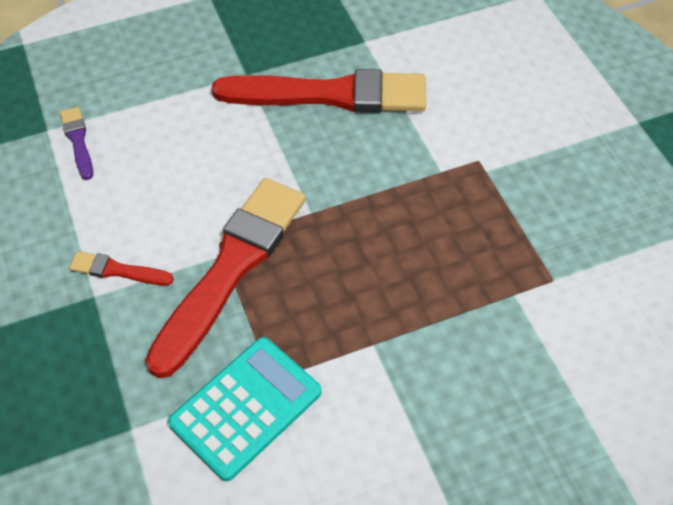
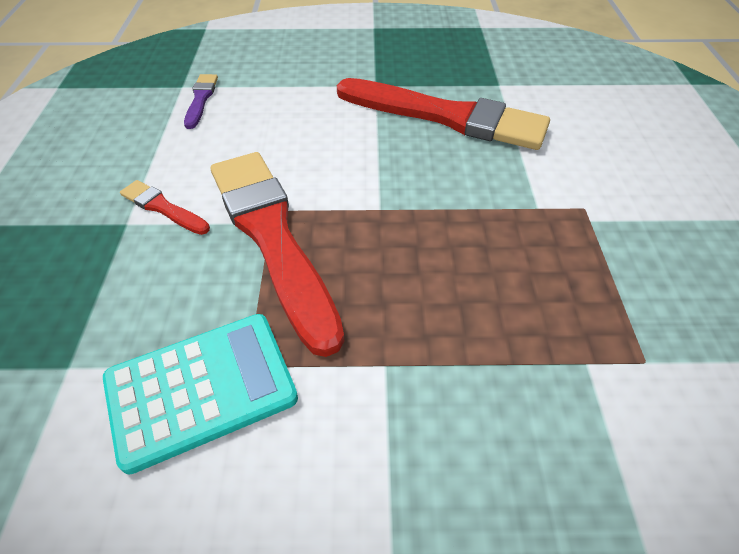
camera: 20 degrees right, 5 degrees down
(231, 268) = (272, 237): red brush -> red brush turned 75 degrees counterclockwise

